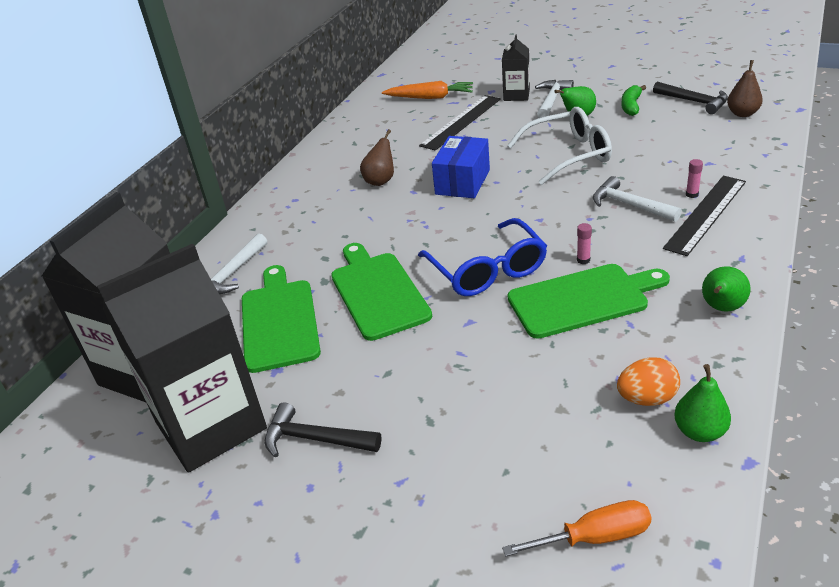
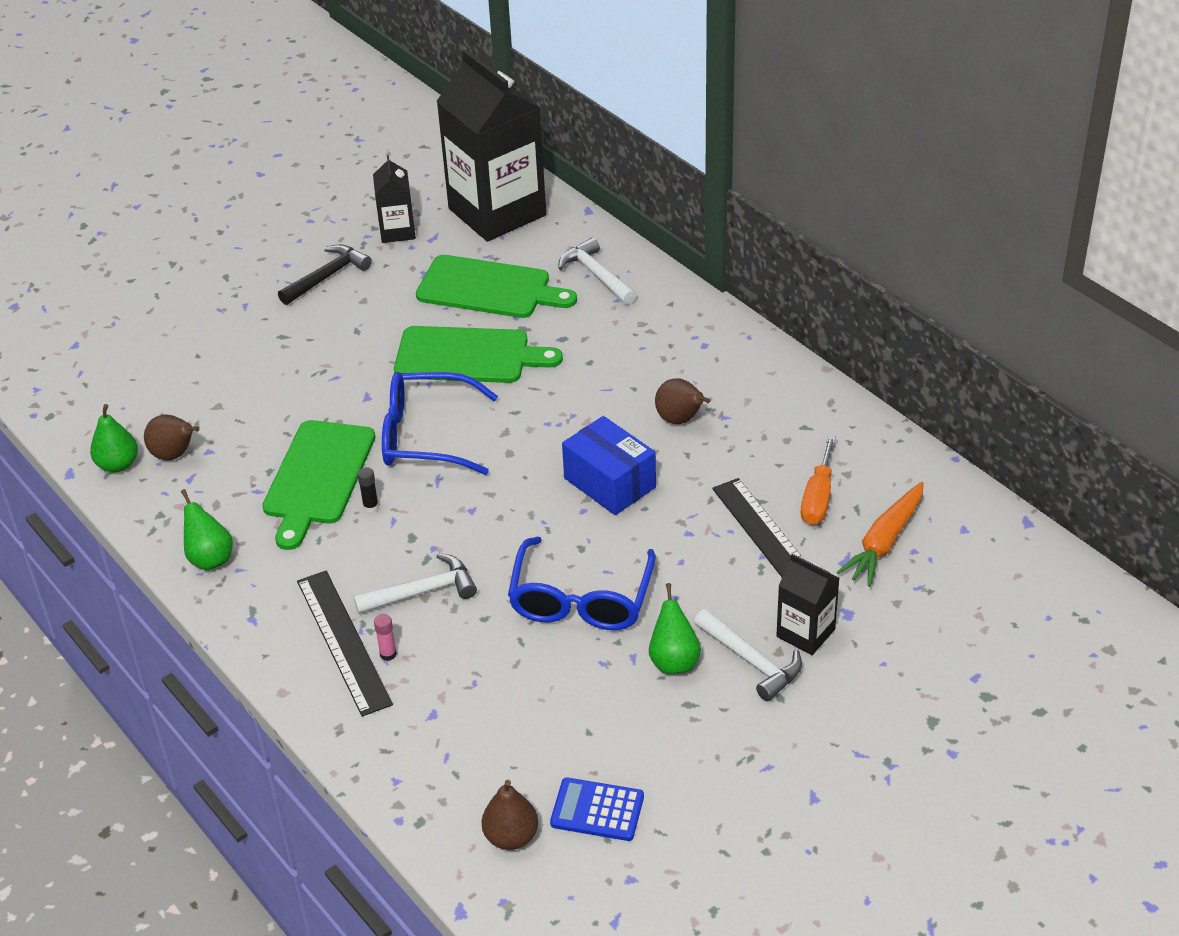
camera: 115 degrees right, 5 degrees up
(211, 425) = (397, 231): black carton -> black carton, size x0.47
(568, 155) = (581, 599): white glasses -> blue glasses
(583, 260) = (371, 507): pink glue stick -> black glue stick
(595, 537) = (107, 372): orange screwdriver -> orange screwdriver (818, 497)
(631, 106) = (651, 734): green banana -> none
(646, 398) = (175, 455): orange egg -> brown pear
(694, 101) = (597, 810): black hammer -> blue calculator

